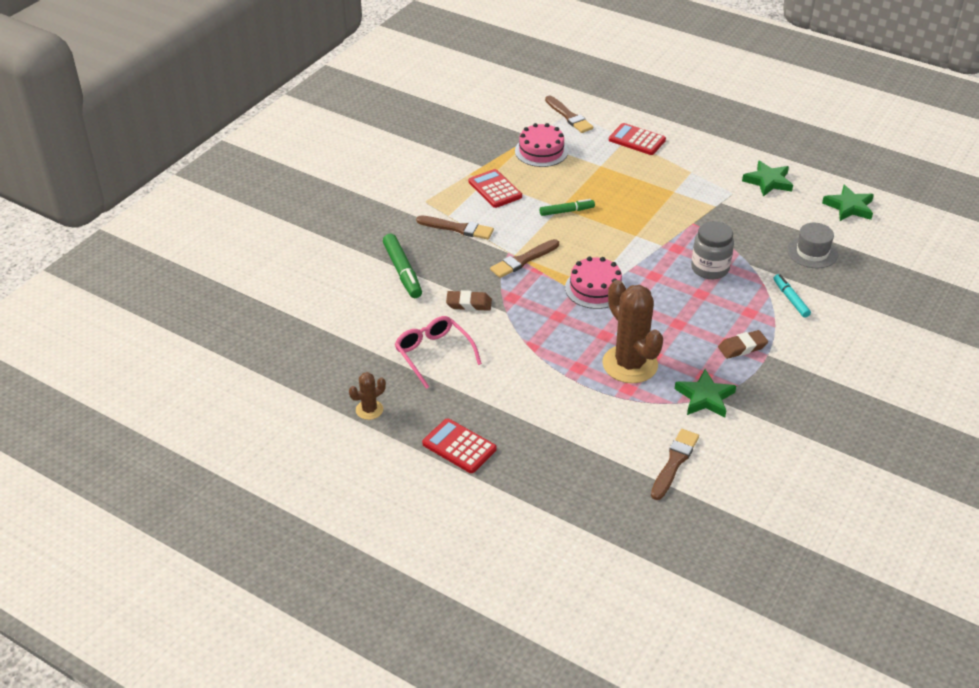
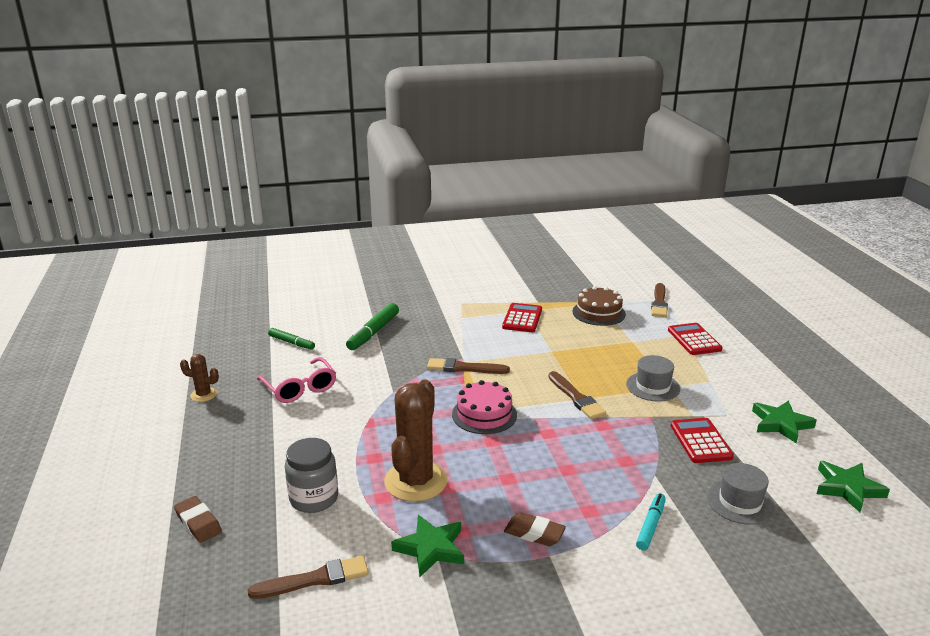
camera: 45 degrees right, 15 degrees down
(433, 354) = (300, 388): pink glasses -> pink glasses turned 135 degrees clockwise
(457, 228) = (454, 327): brown brush -> brown brush (576, 397)
(459, 446) = (205, 452): red calculator -> red calculator (700, 441)
(469, 304) = (378, 373): brown eraser -> brown eraser (198, 523)
(541, 151) = (598, 313): pink cake -> brown cake
(566, 211) = (552, 356): green marker -> green marker (291, 343)
(664, 197) = (653, 386): none -> grey hat
(710, 268) = (608, 456): grey jar -> grey jar (314, 498)

